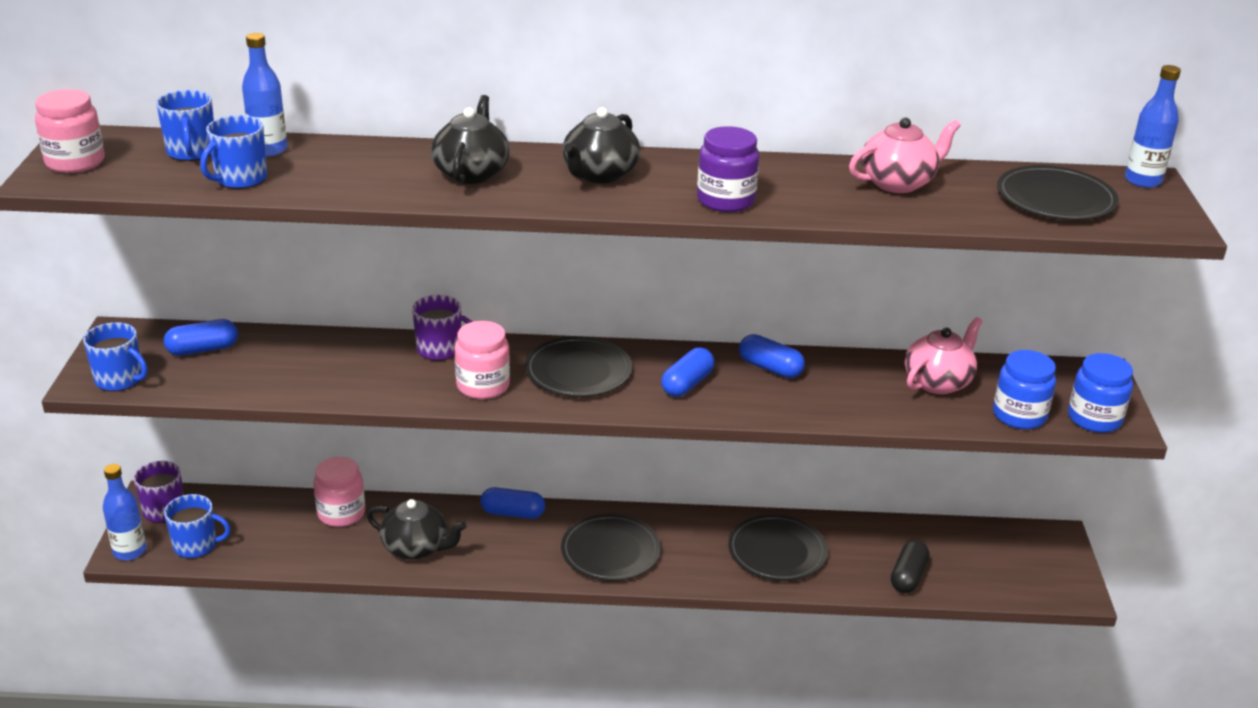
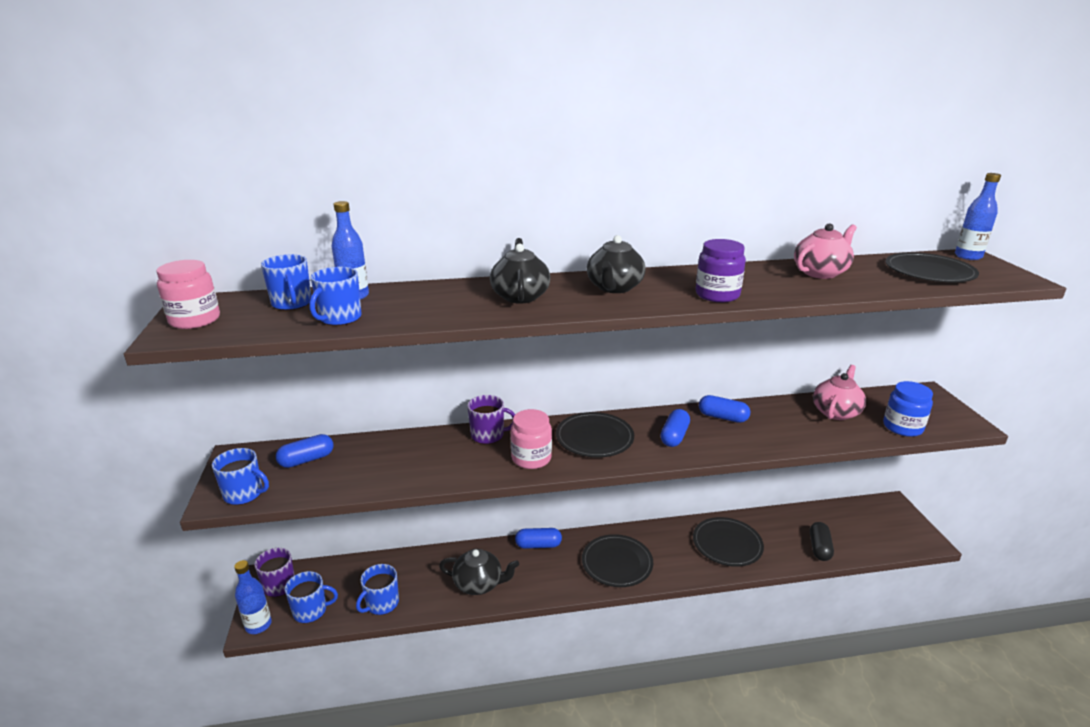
camera: 10 degrees left, 5 degrees down
(285, 551) = (382, 603): none -> blue mug
(341, 513) = (415, 565): pink jar -> none
(1094, 419) = (949, 423): blue jar -> none

